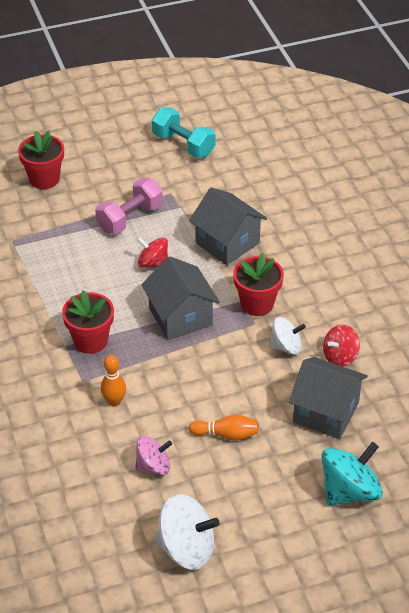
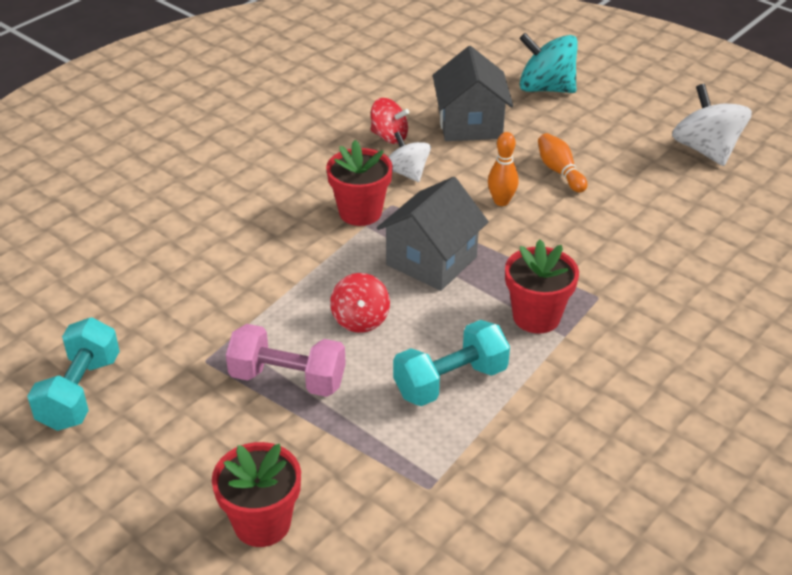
camera: 120 degrees left, 5 degrees down
(73, 279) = (450, 382): none -> turquoise dumbbell
(114, 401) = (601, 260): orange bowling pin -> orange bowling pin (501, 201)
(153, 466) = (647, 201): pink spinning top -> none
(227, 243) = (272, 270): grey house -> none

